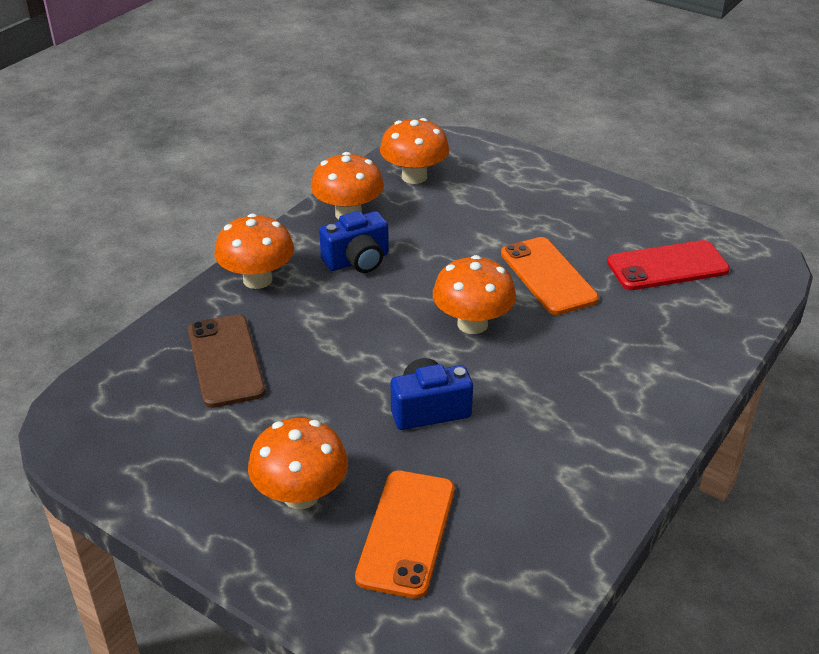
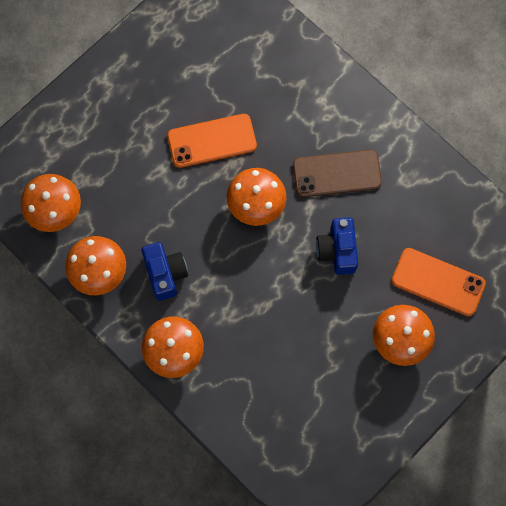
camera: 80 degrees left, 35 degrees up
(225, 361) = (266, 380): brown phone -> brown phone (337, 174)
(667, 266) = (216, 56): red phone -> none

